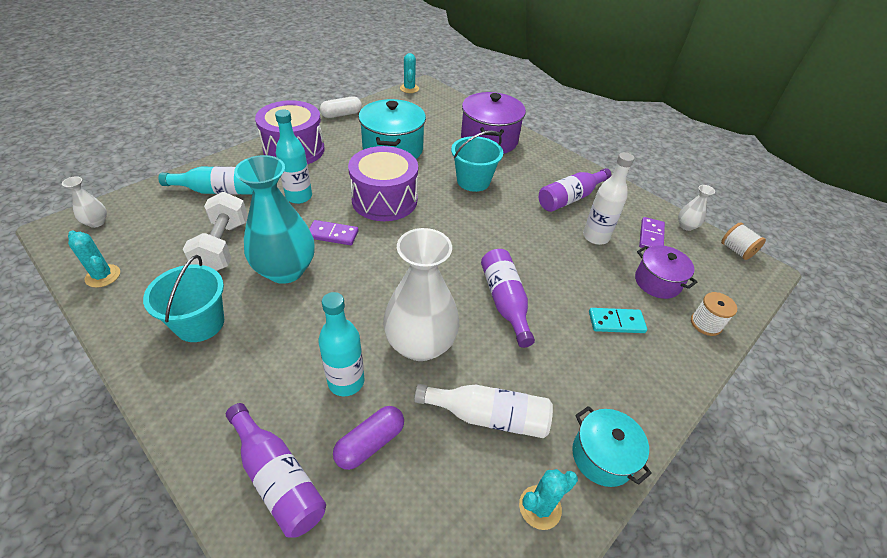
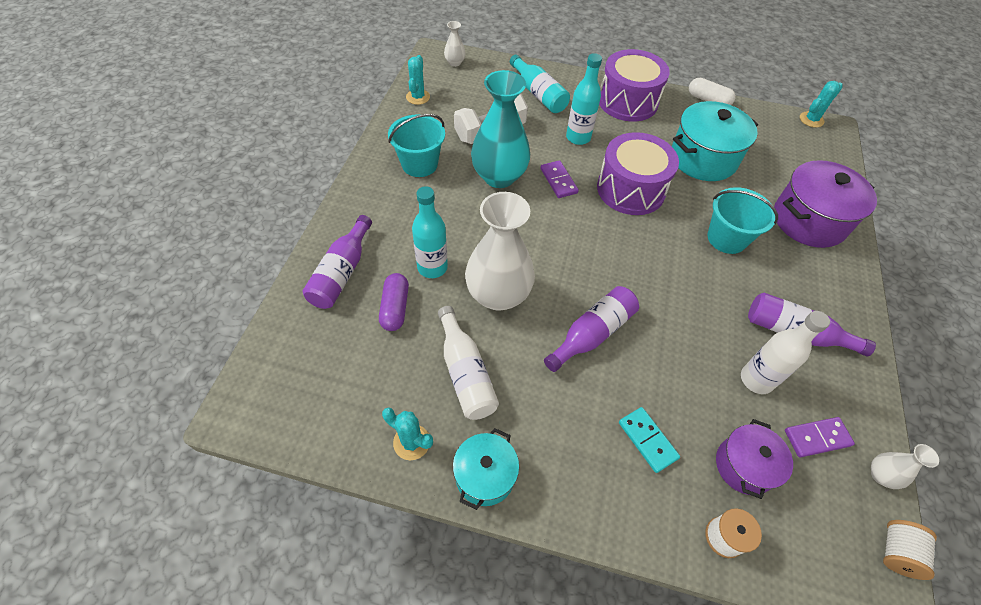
camera: 60 degrees right, 10 degrees up
(370, 443) = (395, 308): purple capsule -> purple capsule turned 75 degrees clockwise

